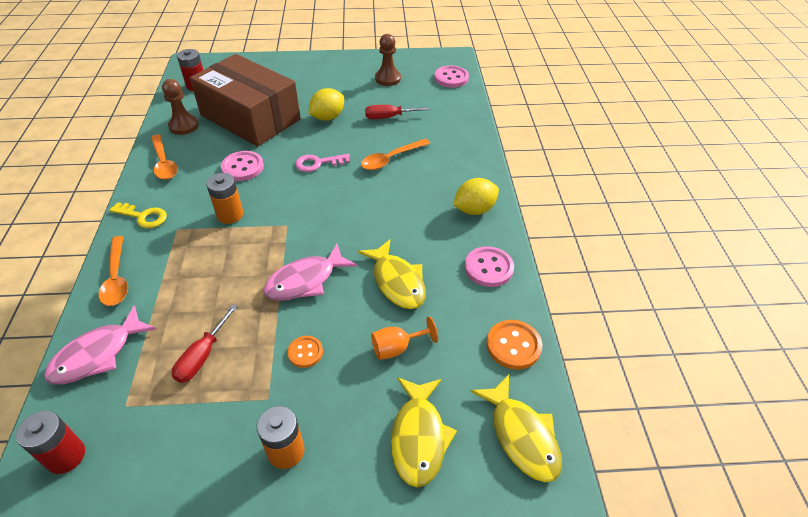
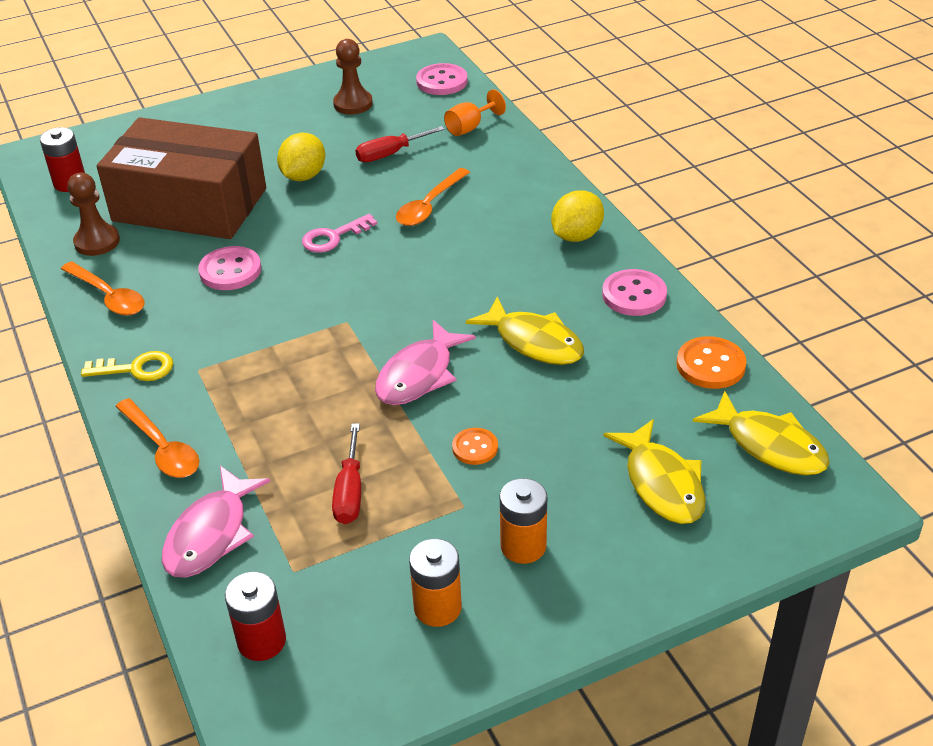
camera: 20 degrees left, 5 degrees down
(230, 215) = (259, 332): orange battery -> orange battery (437, 607)
(397, 348) = (580, 409): orange goblet -> orange goblet (470, 127)

